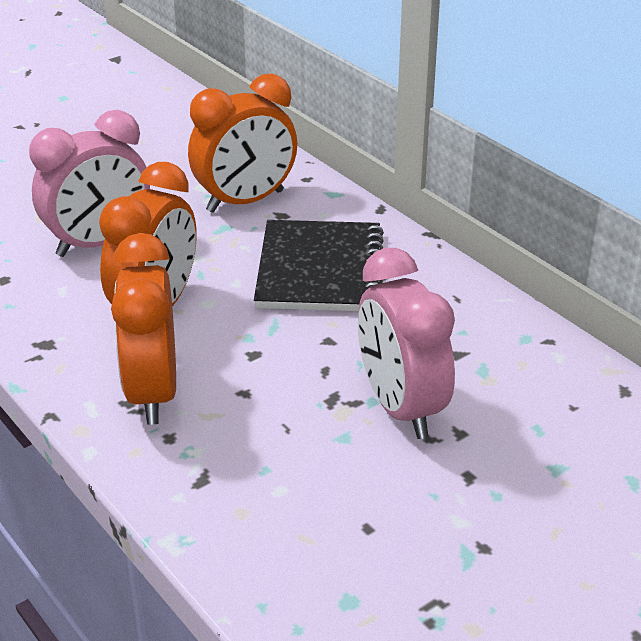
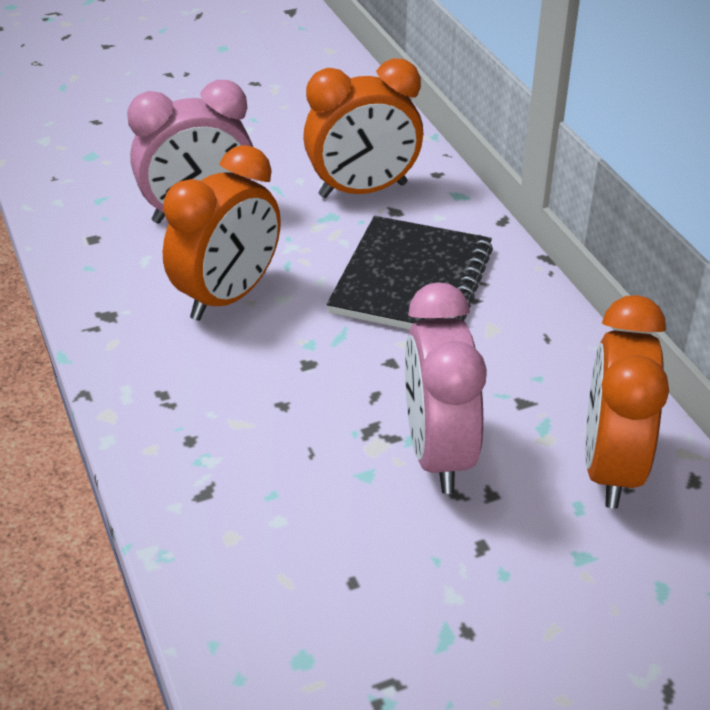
camera: 15 degrees right, 5 degrees up
(153, 393) = (191, 388): orange clock -> orange clock (610, 467)

